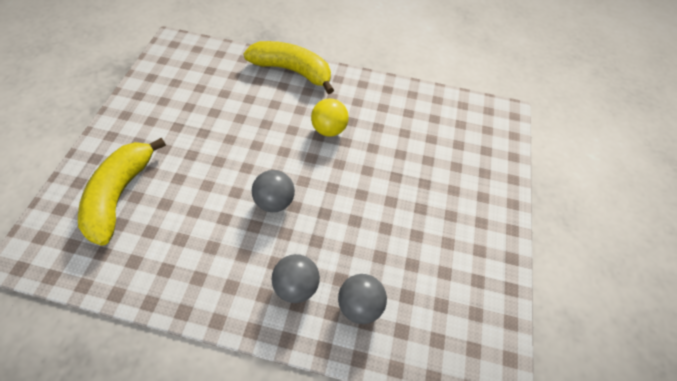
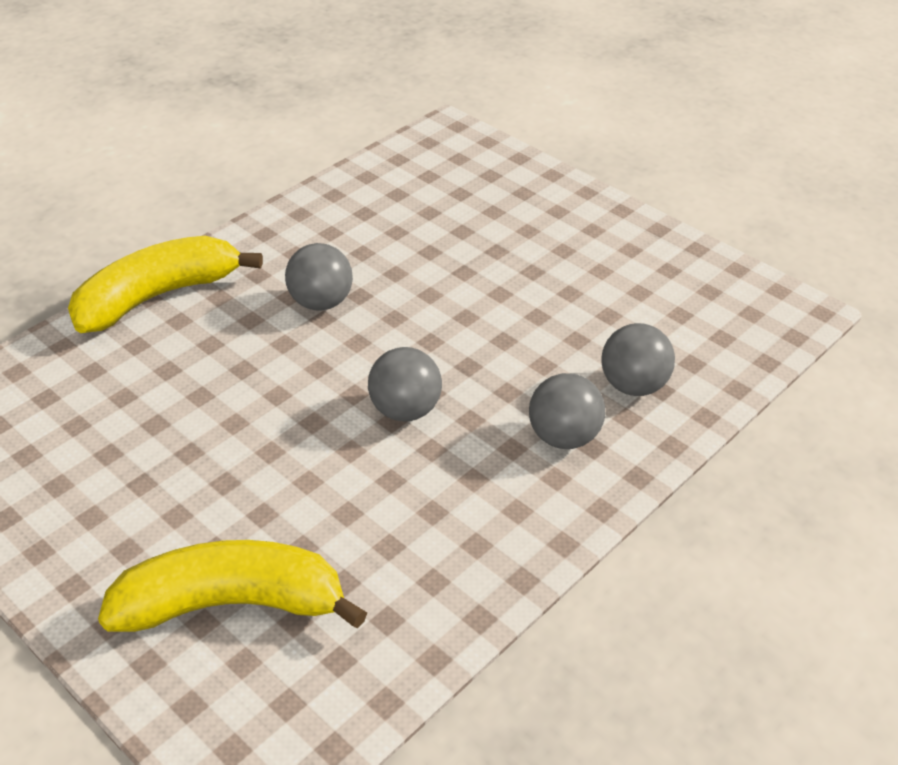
camera: 55 degrees left, 15 degrees down
(120, 195) = (232, 603): yellow banana -> yellow banana turned 135 degrees clockwise
(329, 129) = (321, 302): yellow ball -> grey ball

